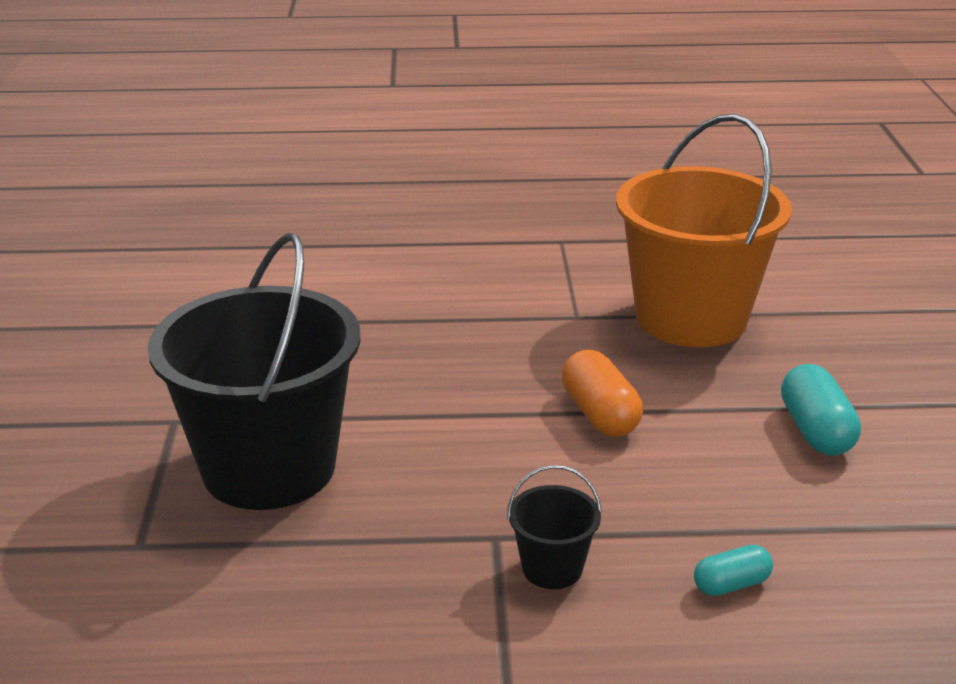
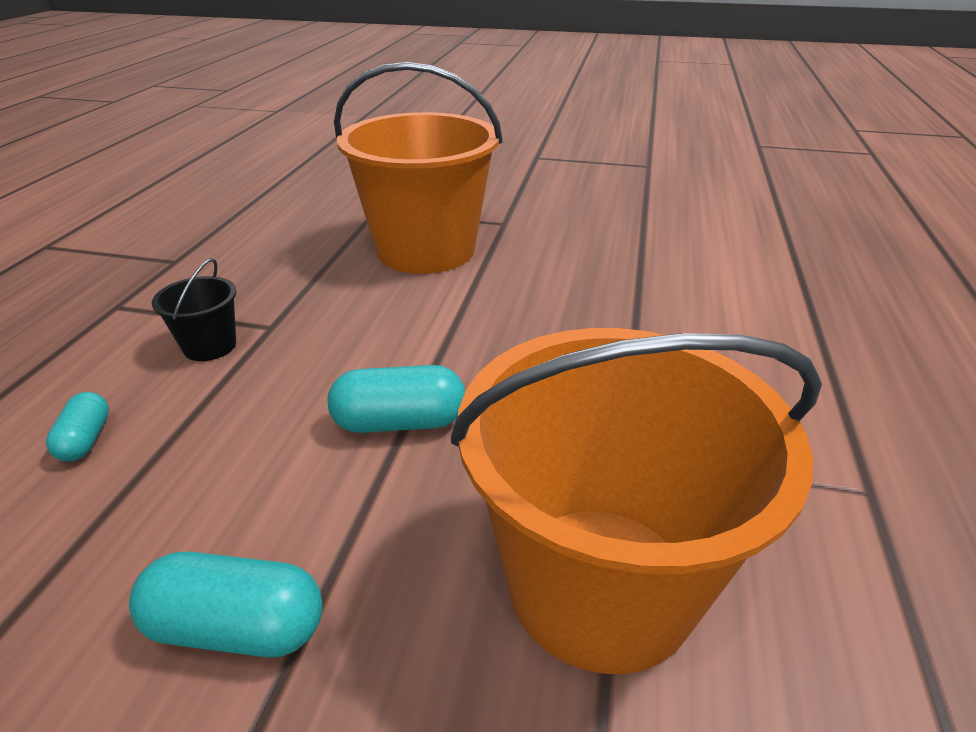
camera: 105 degrees right, 5 degrees up
(269, 468) = (426, 250): black bucket -> orange bucket
(600, 414) = (399, 422): orange capsule -> turquoise capsule

